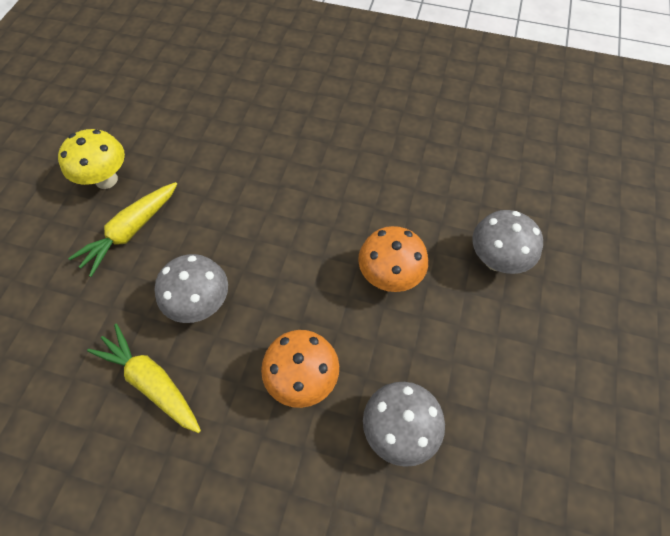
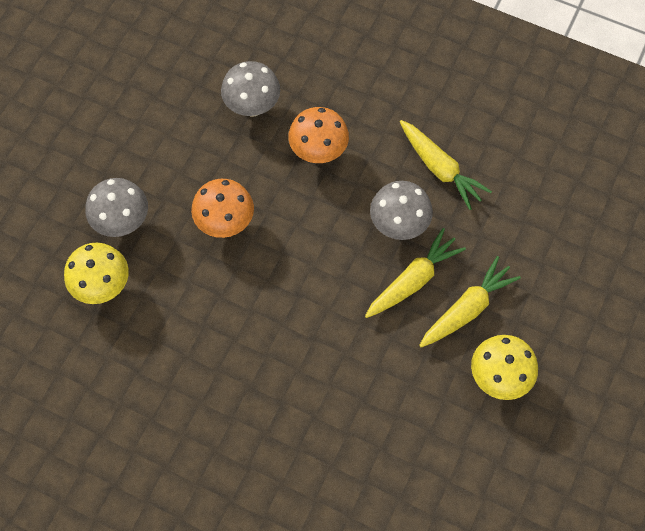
camera: 170 degrees left, 5 degrees up
(185, 250) = (413, 280): none -> yellow carrot
(487, 199) = (103, 286): none -> yellow mushroom

